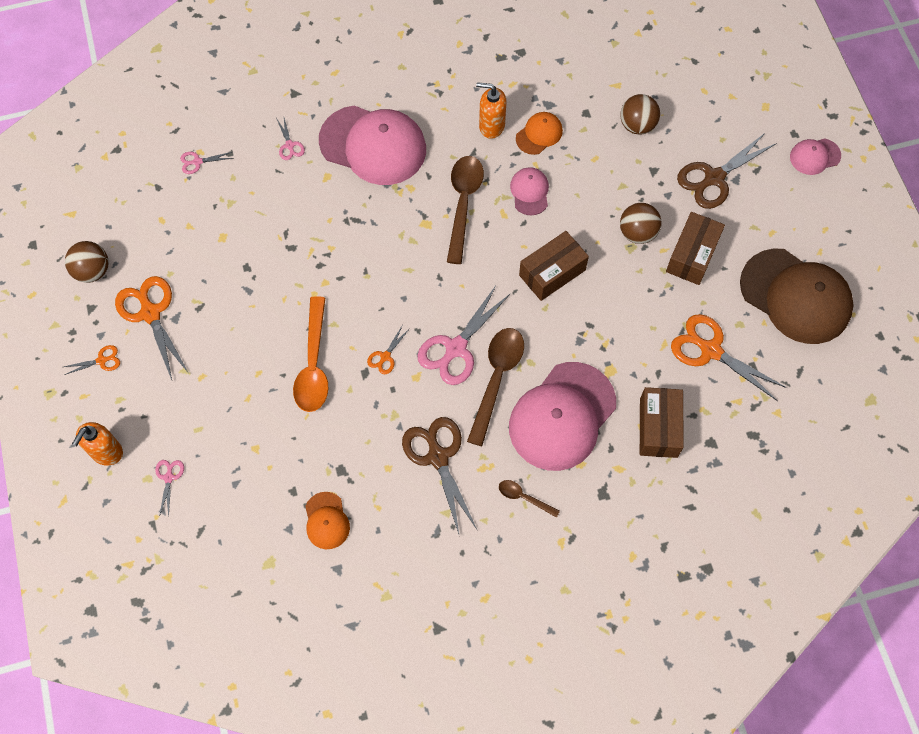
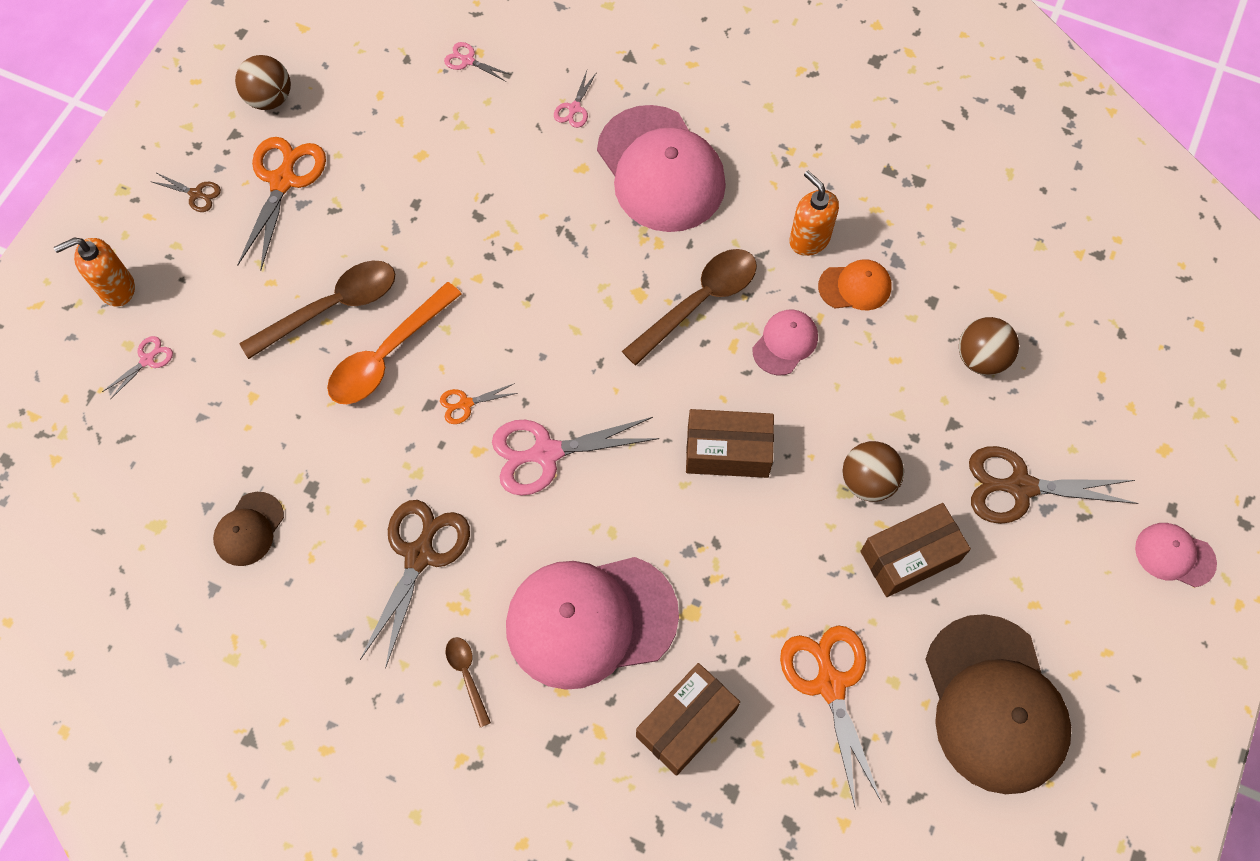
camera: 40 degrees right, 0 degrees up
(101, 360) = (196, 194): orange scissors -> brown scissors
(326, 521) = (249, 529): orange cap -> brown cap
(496, 379) = (558, 521): brown spoon -> brown spoon (332, 307)

